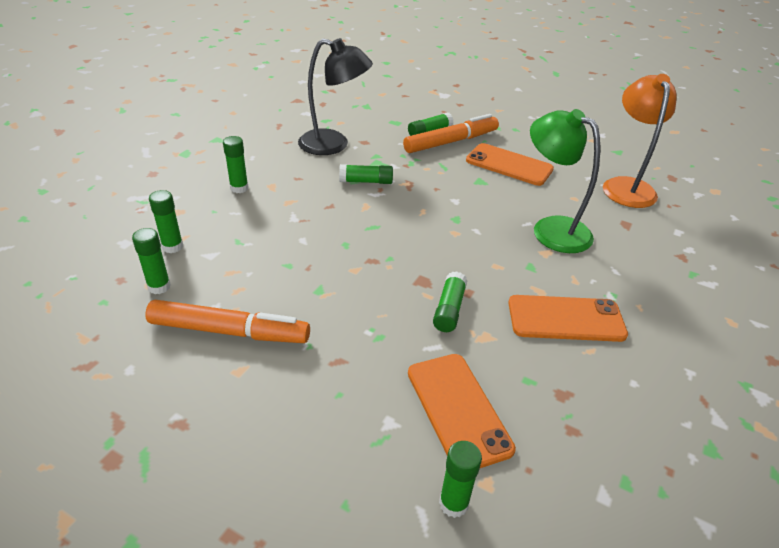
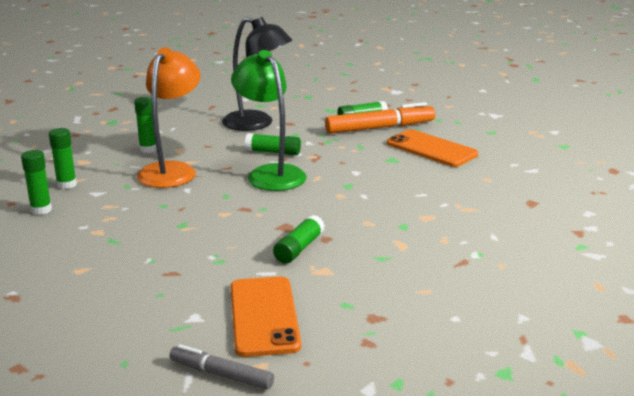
camera: 15 degrees right, 15 degrees down
(229, 331) = (86, 244): orange marker -> none
(453, 503) = (221, 374): green glue stick -> grey marker
(551, 229) = (444, 200): green lamp -> green lamp (270, 173)
(566, 319) = (414, 266): orange phone -> none
(626, 186) = (553, 173): orange lamp -> orange lamp (172, 170)

